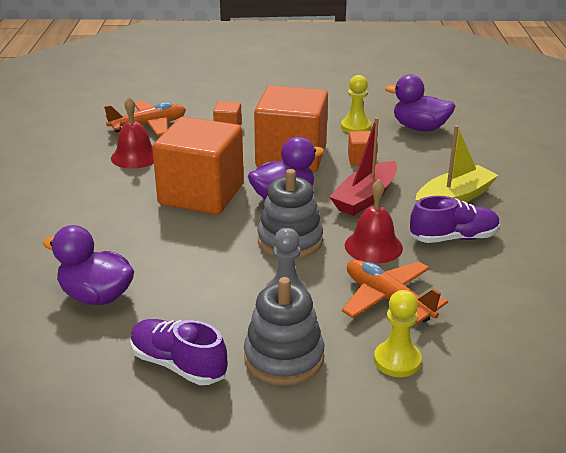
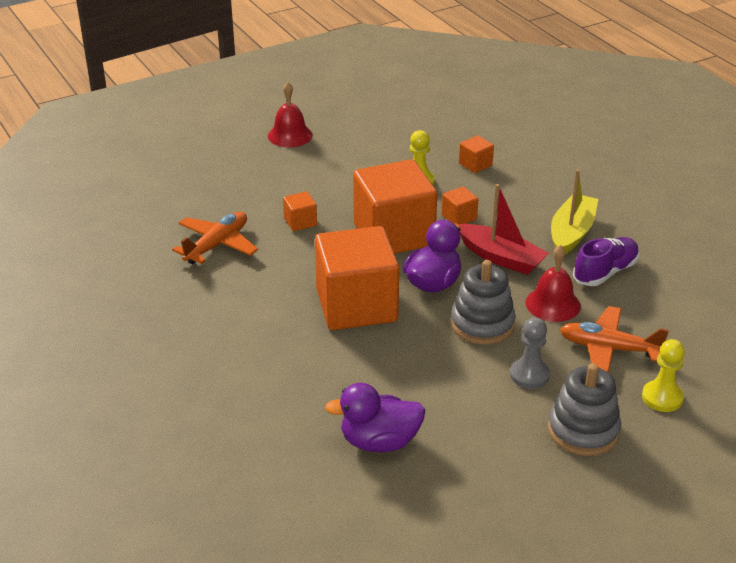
camera: 30 degrees left, 5 degrees up
(135, 156) = (246, 286): red bell -> red bell (290, 135)
(178, 365) = (512, 471): purple shoe -> none
(365, 198) = (501, 258): red boat -> red boat turned 60 degrees counterclockwise
(419, 128) = (475, 164): purple duck -> orange cube

